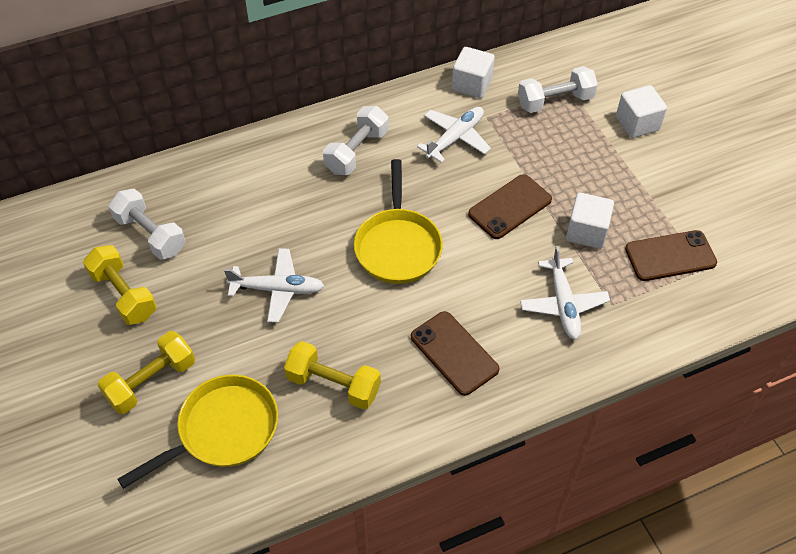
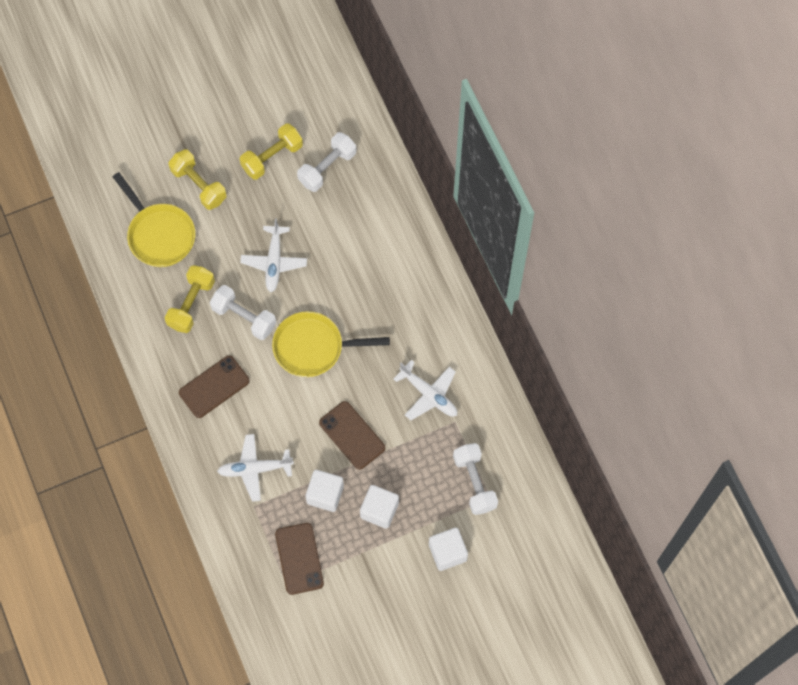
camera: 90 degrees right, 15 degrees up
(357, 152) = (413, 315): white dumbbell -> white dumbbell (244, 317)
(471, 84) = (494, 411): white cube -> white cube (379, 510)

